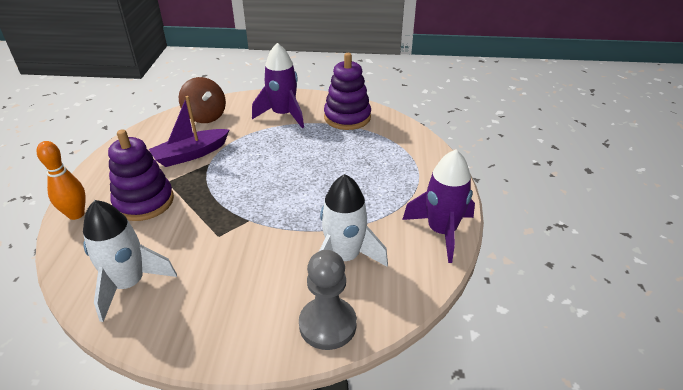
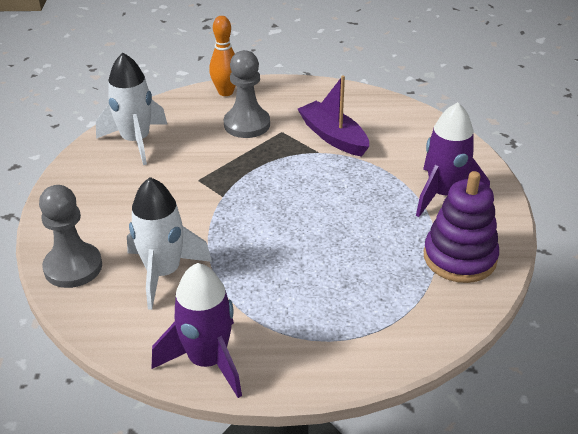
camera: 85 degrees right, 0 degrees up
(144, 202) = (247, 124): purple stacking toy -> grey pawn
(205, 116) = (417, 132): brown spinning top -> none

